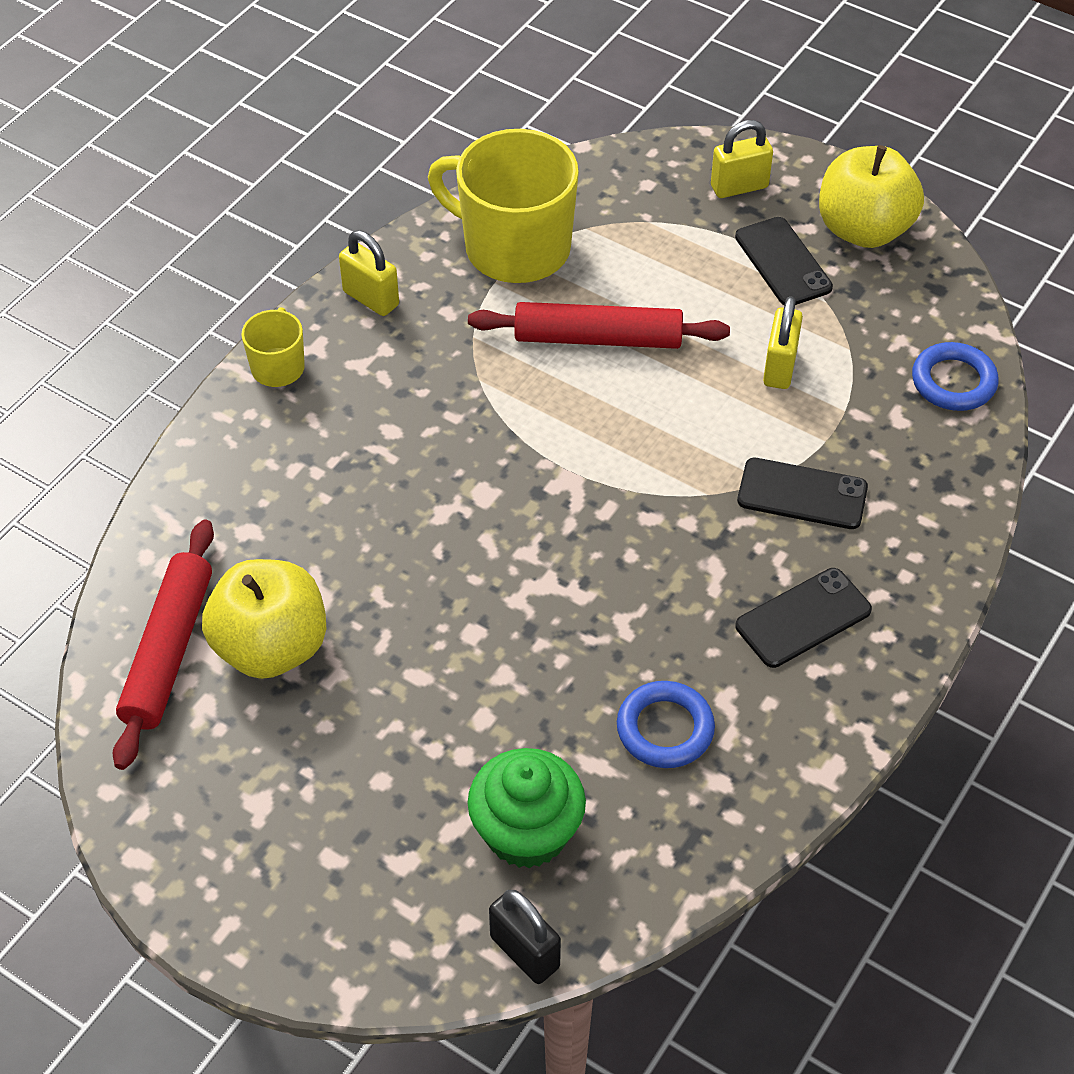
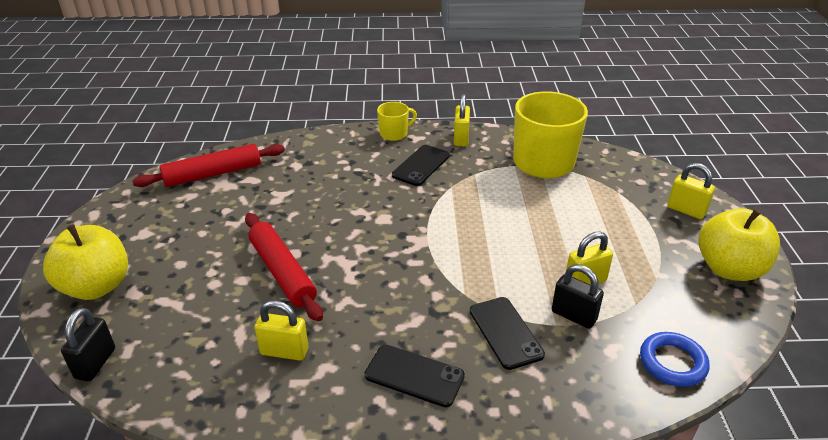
camera: 55 degrees right, 15 degrees down
(271, 647) = (236, 198): yellow apple -> yellow apple (96, 286)
(526, 832) = (177, 328): green cupcake -> none
(598, 338) = (522, 210): red rolling pin -> red rolling pin (282, 272)
(665, 729) = (284, 351): blue ring -> yellow padlock
(783, 262) = (659, 249): black phone -> black phone (421, 165)
(825, 416) = (574, 316): none -> black padlock

